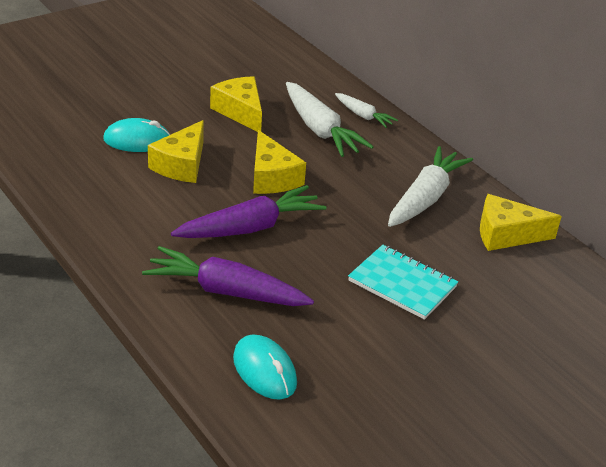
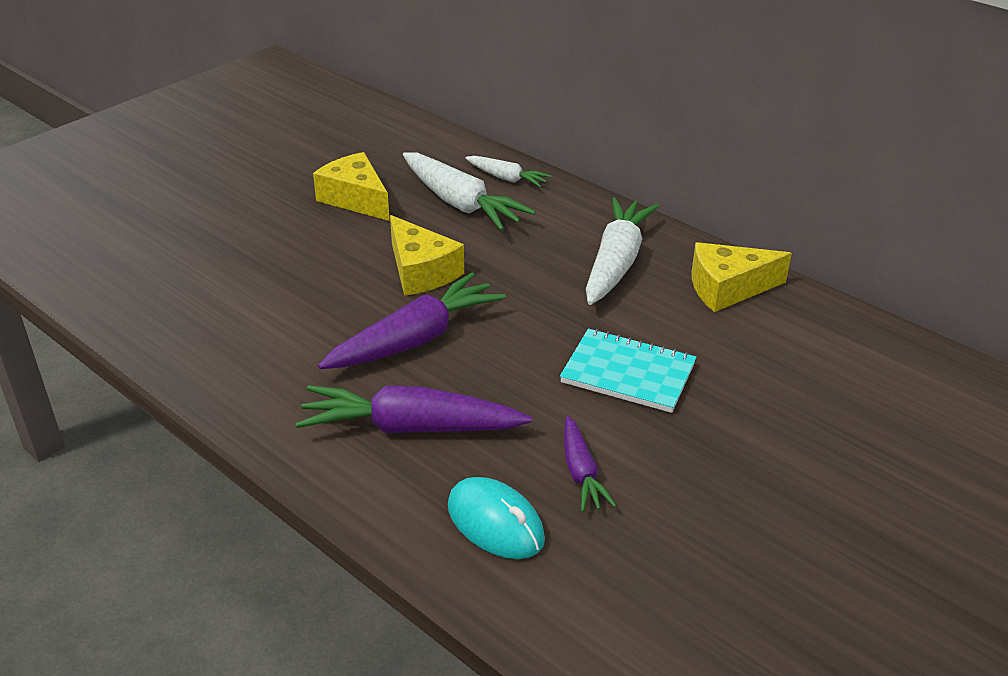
camera: 10 degrees left, 0 degrees up
(137, 141) = (235, 256): turquoise mouse -> none
(181, 165) = (302, 276): yellow cheese -> none
(339, 349) = (581, 473): none -> purple carrot

